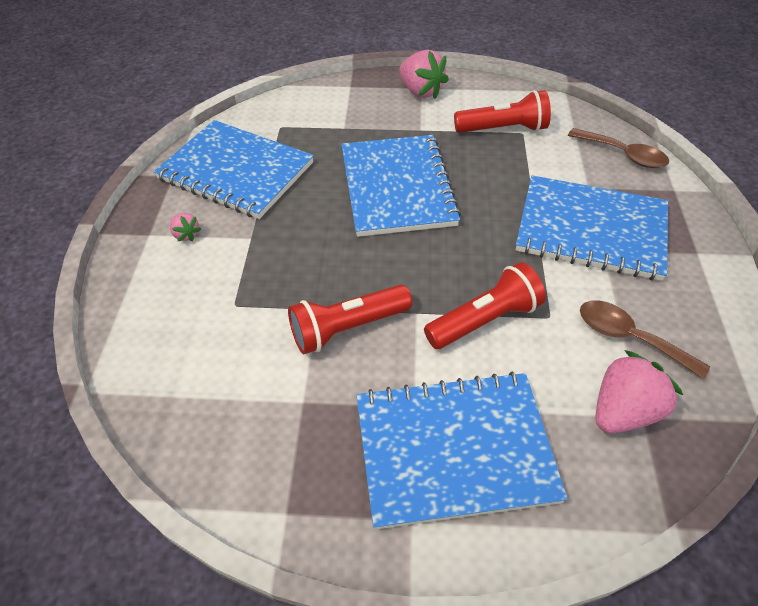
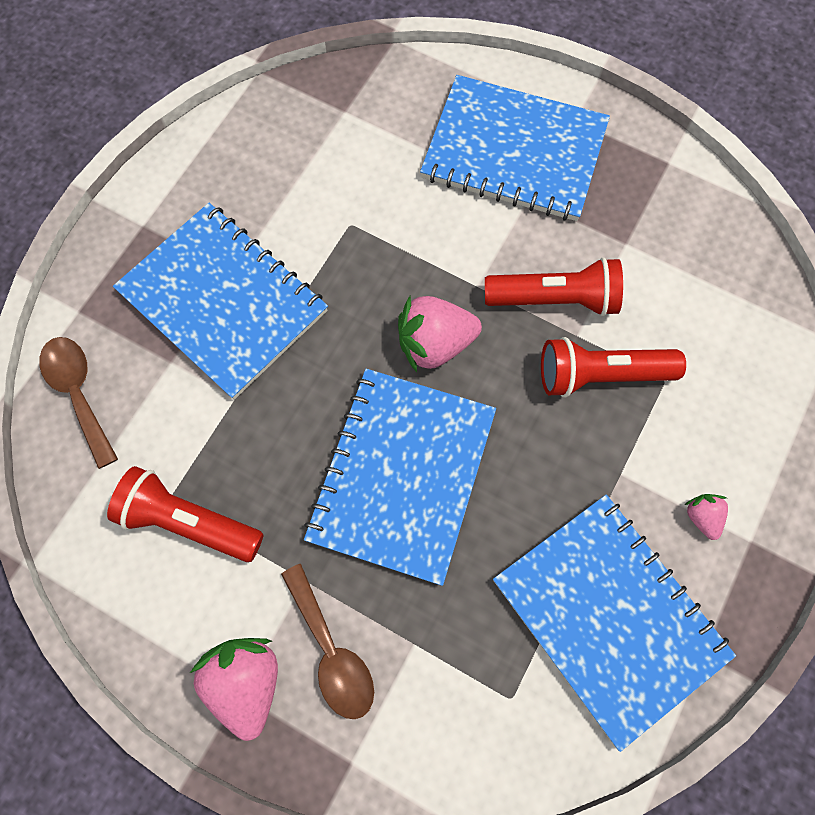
camera: 155 degrees left, 20 degrees up
(484, 320) = (414, 248): red flashlight -> red flashlight (600, 375)
(623, 410) = (356, 122): pink strawberry -> pink strawberry (434, 344)
(629, 337) = (295, 174): brown spoon -> brown spoon (332, 651)

